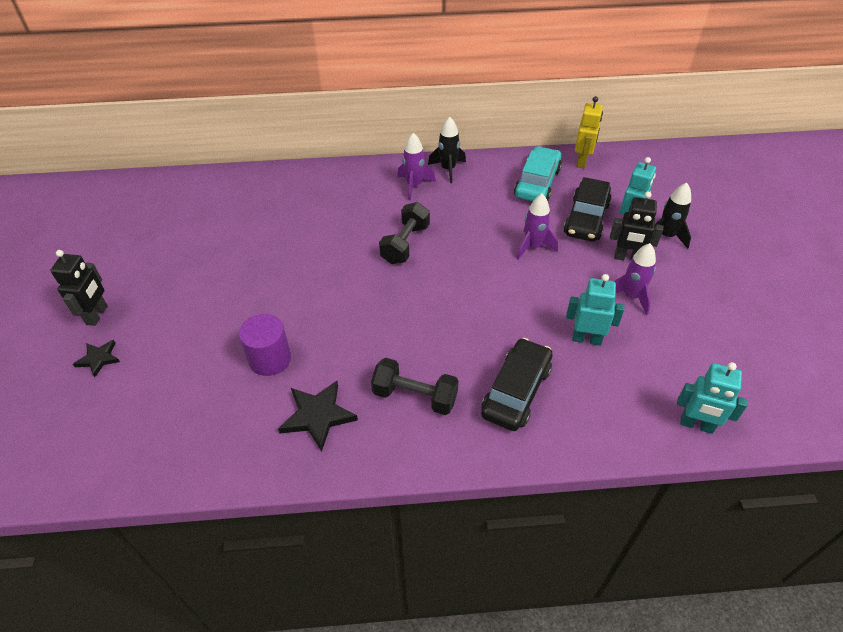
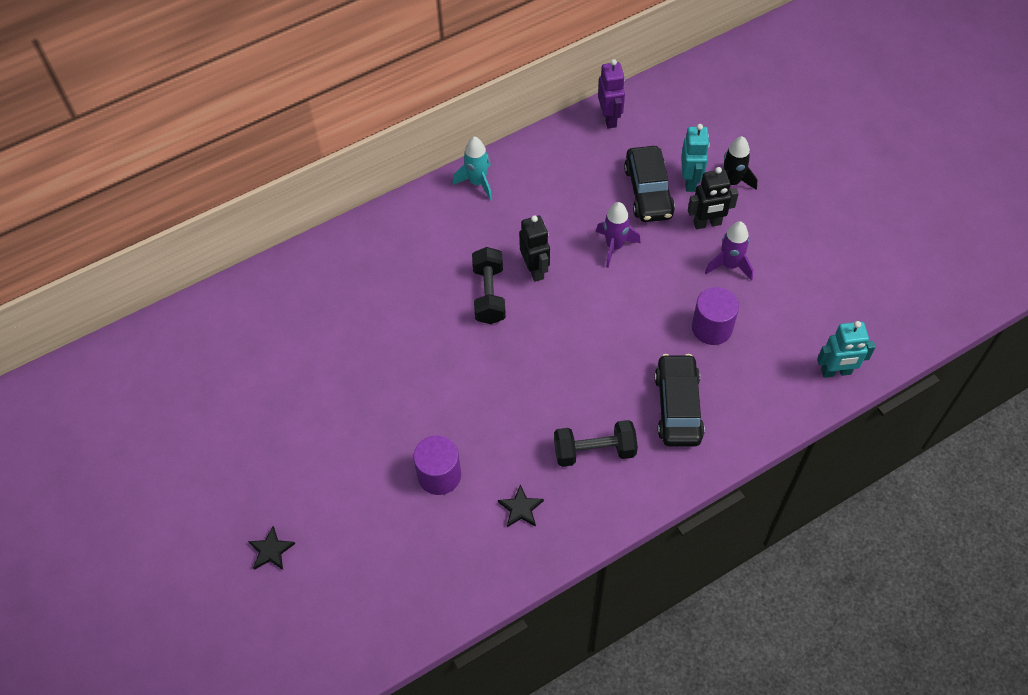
camera: 25 degrees left, 10 degrees up
(97, 315) = (230, 508): black robot -> black robot (535, 270)
(318, 416) = (521, 508): black star -> black star, size x0.61
(414, 185) = (454, 218): purple rocket -> none
(448, 169) = (477, 182): black rocket -> turquoise rocket
(537, 183) = (578, 165): turquoise car -> none
(582, 161) = (609, 118): yellow robot -> purple robot
(586, 339) = (712, 328): turquoise robot -> purple cylinder

